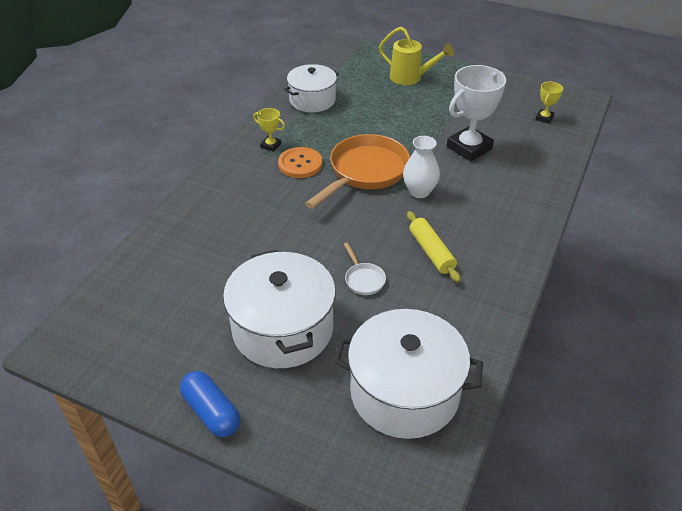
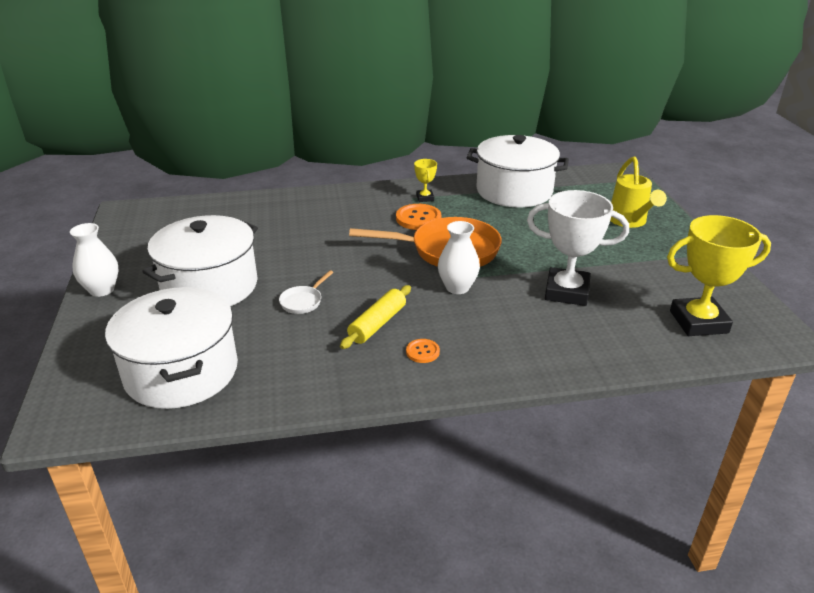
camera: 55 degrees right, 10 degrees down
(211, 412) = (102, 290): blue capsule -> white vase
(312, 100) = (514, 191): white pot -> white pot, size x1.53
(484, 245) = (422, 352): none -> orange button
(544, 118) = (698, 322): yellow trophy -> yellow trophy, size x2.12

